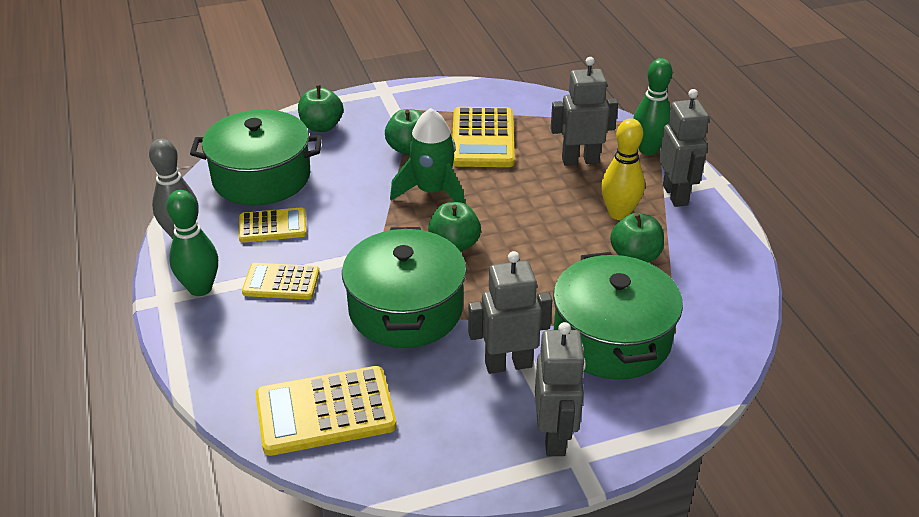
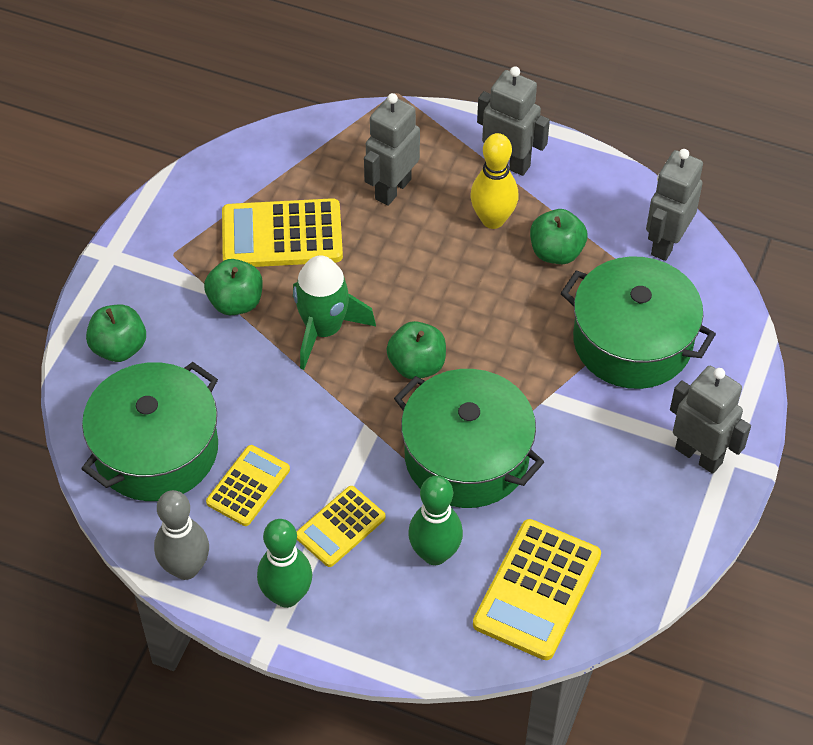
camera: 50 degrees left, 15 degrees up
(482, 138) = (282, 235): yellow calculator -> yellow calculator turned 135 degrees clockwise
(508, 364) = (598, 430): grey robot -> grey robot (666, 243)
(648, 149) = (428, 130): green bowling pin -> green bowling pin (435, 554)

